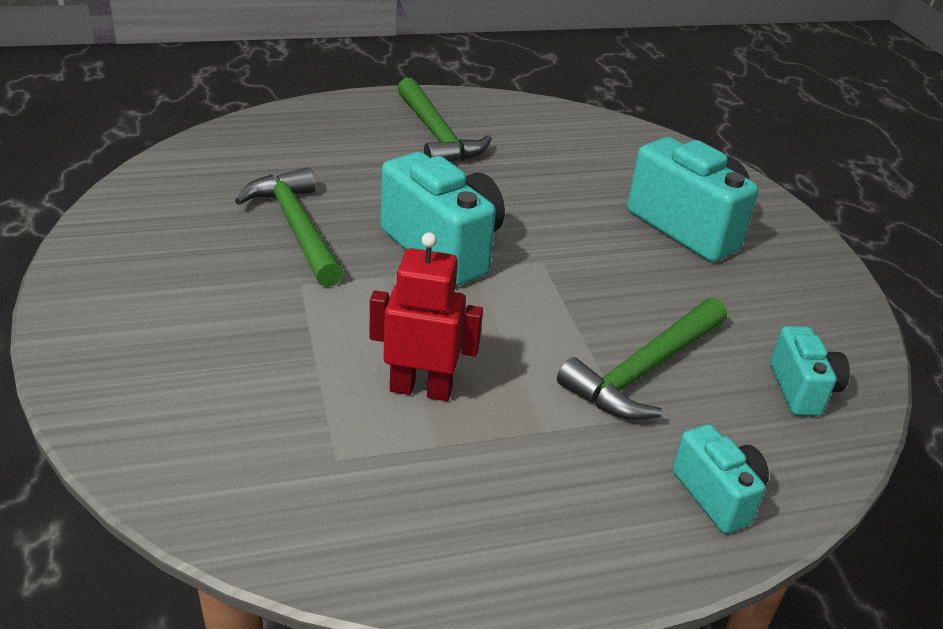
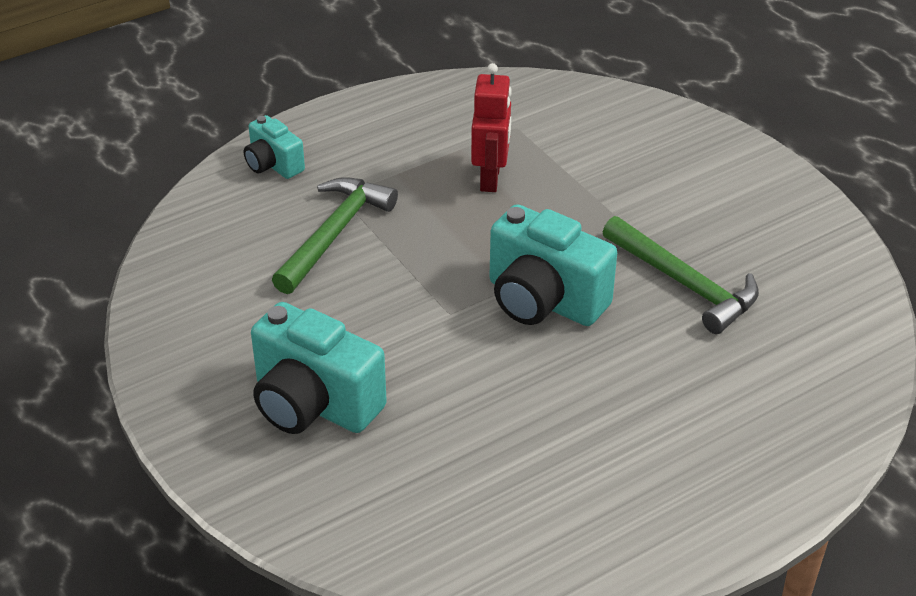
camera: 165 degrees right, 5 degrees up
(421, 389) = (490, 178): red robot -> red robot turned 75 degrees counterclockwise
(436, 135) = (649, 467): green hammer -> none
(802, 389) = (208, 251): turquoise camera -> none

